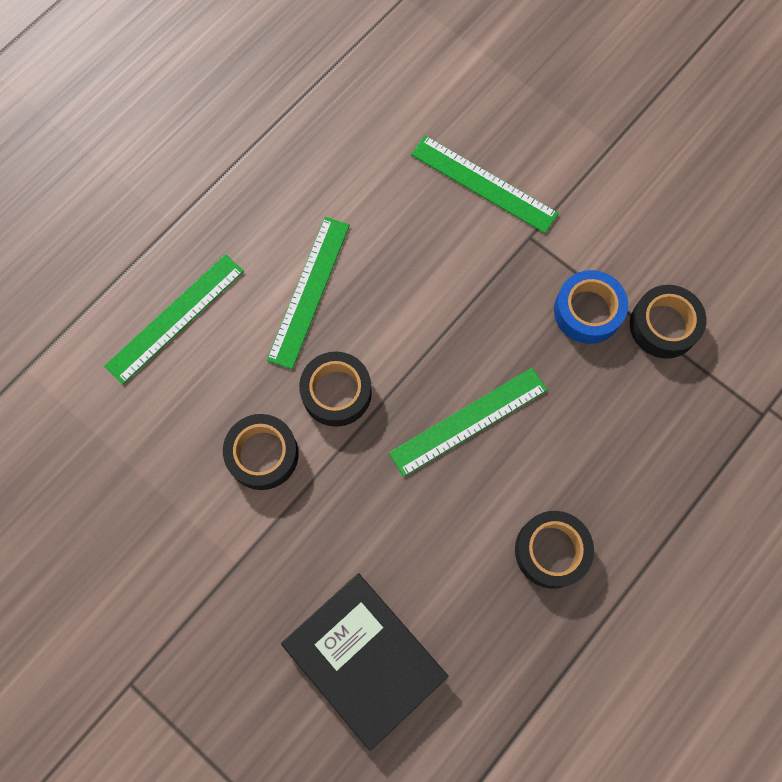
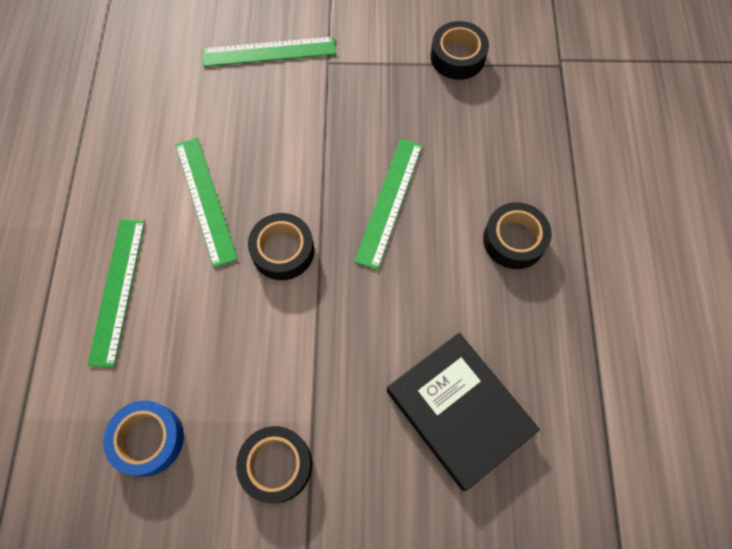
camera: 40 degrees left, 5 degrees down
(262, 454) = (265, 332): black tape -> black tape (276, 465)
(364, 659) = (459, 411): black book -> black book turned 45 degrees clockwise
(587, 311) = (404, 81): blue tape -> blue tape (148, 439)

